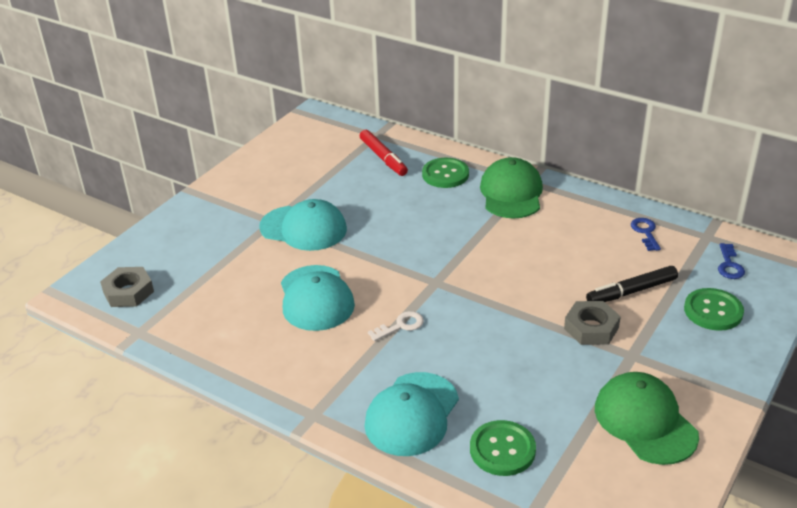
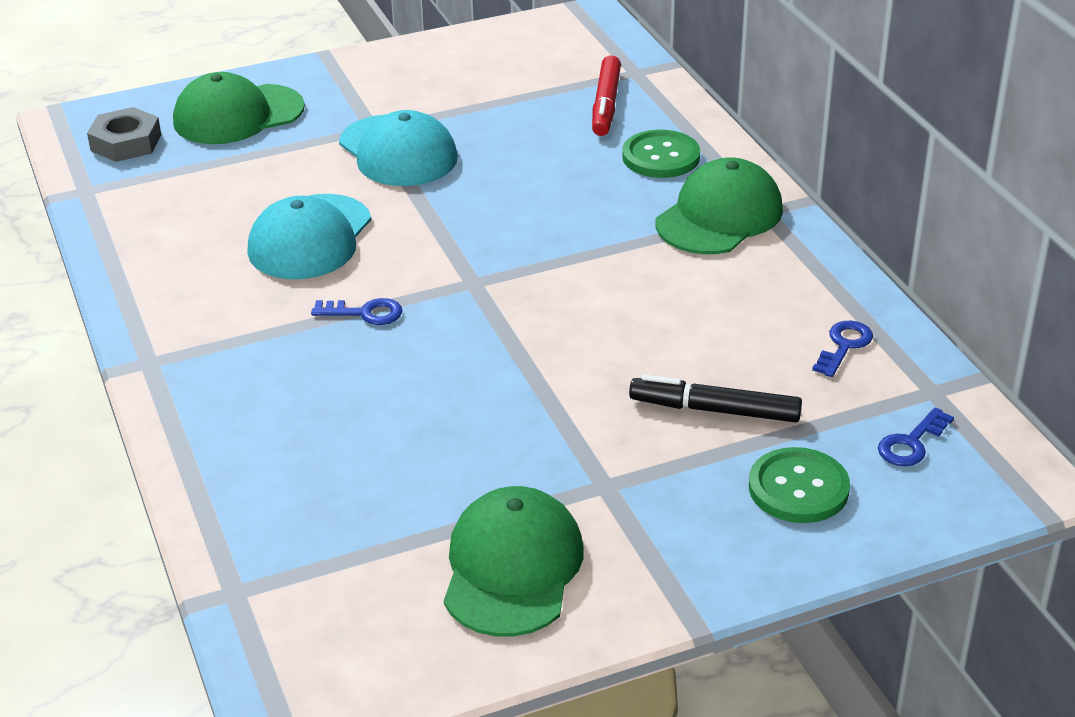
camera: 35 degrees right, 0 degrees up
(180, 246) = (238, 115): none -> green cap
(400, 326) = (364, 313): white key -> blue key
(412, 414) = (250, 415): turquoise cap -> none
(502, 450) = (299, 506): green button -> none
(591, 328) = (596, 427): grey nut -> none

